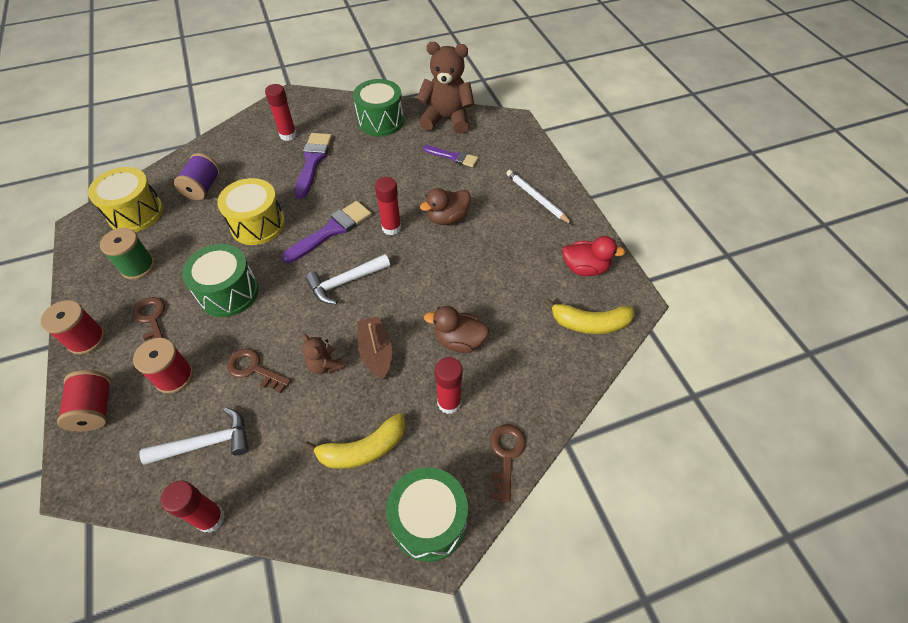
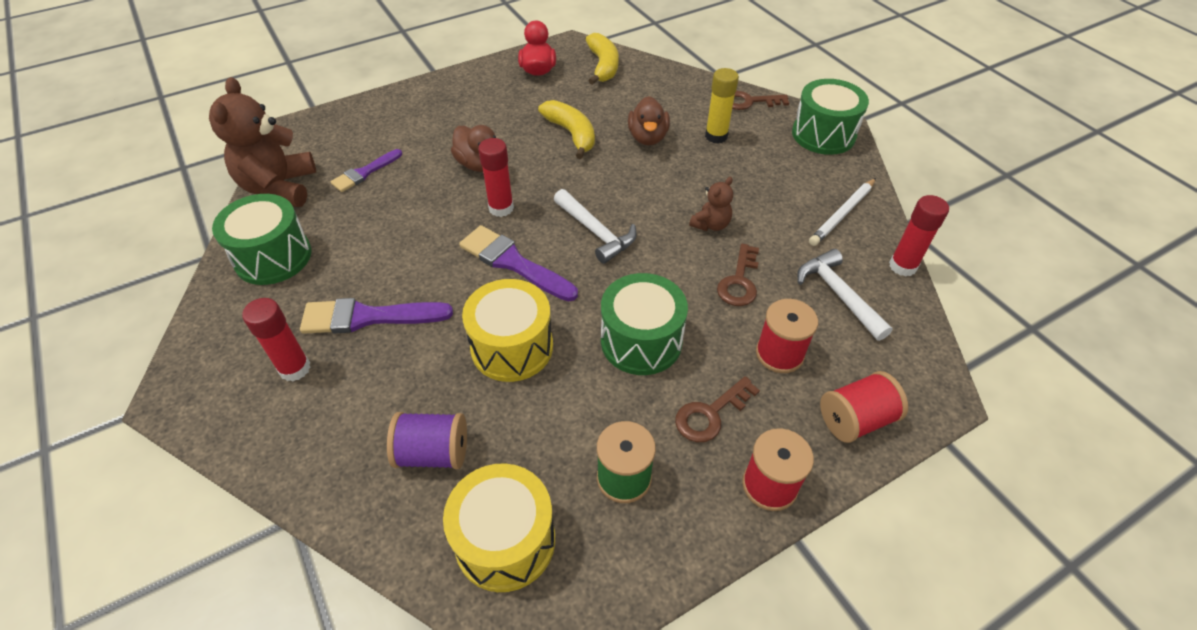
camera: 100 degrees left, 5 degrees down
(363, 449) = (785, 180): yellow banana -> yellow banana (571, 134)
(376, 352) = (681, 190): brown boat -> none
(449, 403) = (716, 136): red glue stick -> yellow glue stick
(453, 157) = (364, 173): purple brush -> purple brush turned 150 degrees counterclockwise
(536, 198) = (441, 103): white pencil -> white pencil (842, 214)

